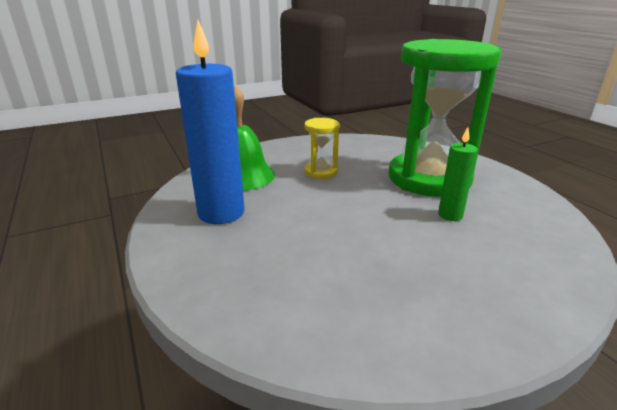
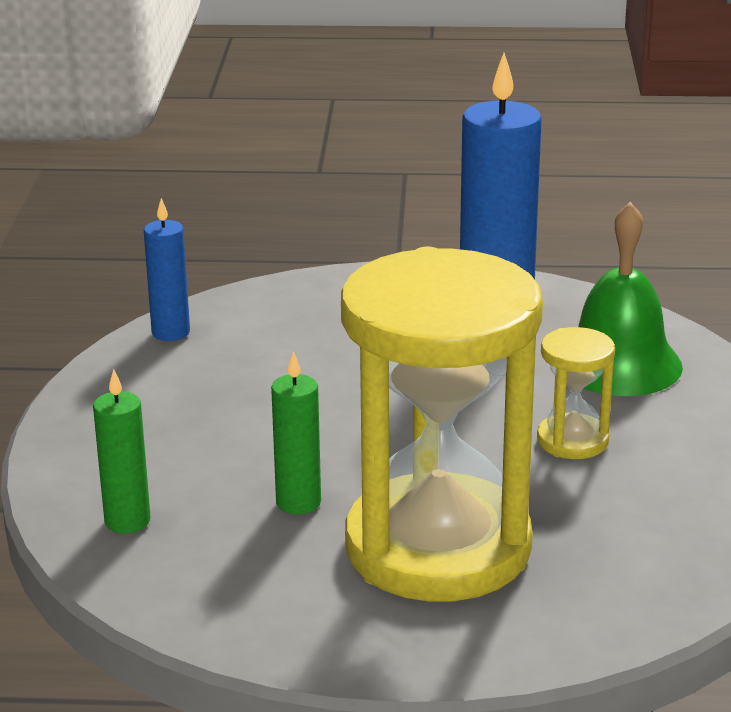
camera: 120 degrees right, 0 degrees up
(339, 350) = (171, 332): none -> blue candle
(429, 178) = (438, 547): green hourglass -> yellow hourglass
(543, 257) = (127, 521): none -> green candle

